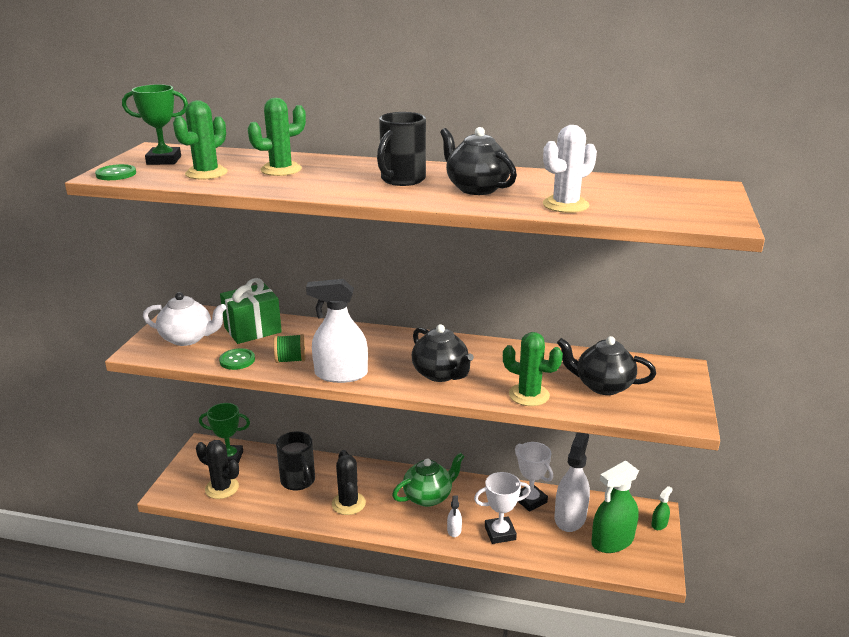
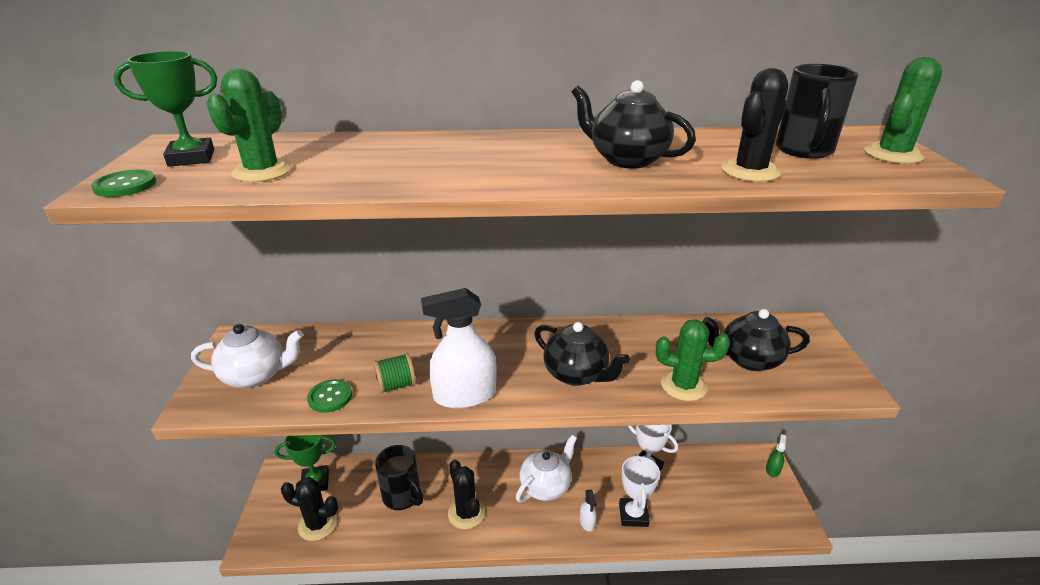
camera: 15 degrees left, 5 degrees up
(253, 330) = (334, 349): green gift -> none
(281, 170) = (363, 157): green cactus -> green cactus (892, 154)
(402, 180) = (528, 157): black mug -> black mug (804, 151)
(428, 496) = (546, 486): green teapot -> white teapot
(500, 533) = (633, 515): white trophy -> white trophy turned 60 degrees counterclockwise
(565, 205) = (750, 171): white cactus -> black cactus
(570, 517) = (691, 480): white spray bottle -> none
(612, 541) = (740, 499): green spray bottle -> none

